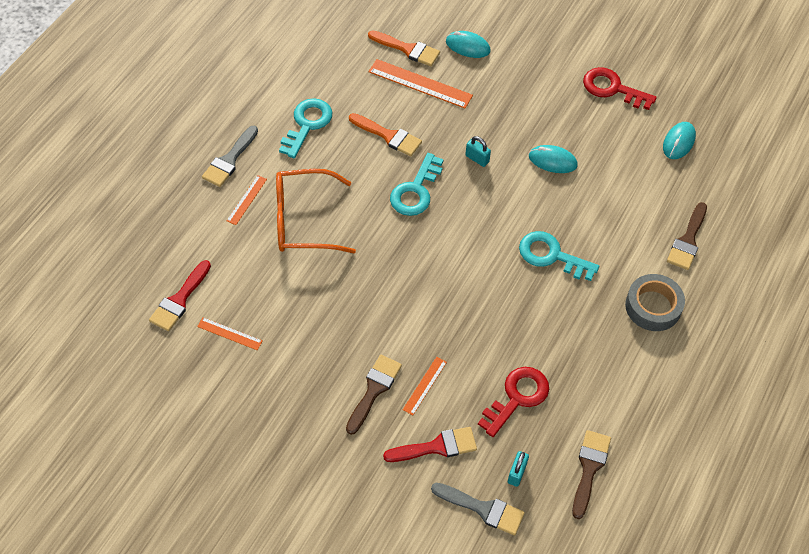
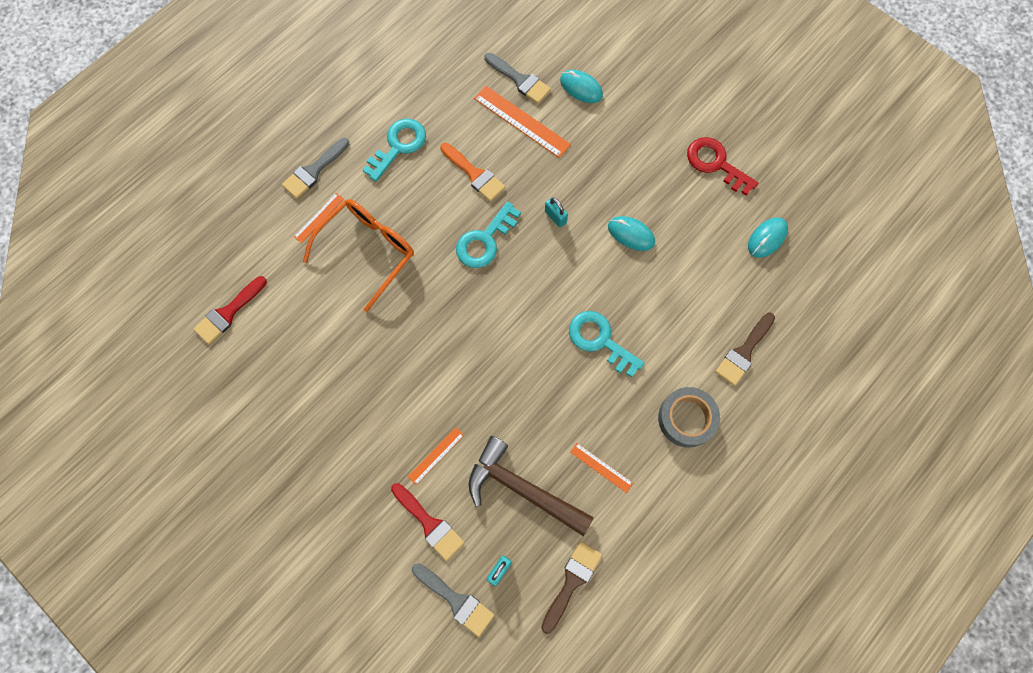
camera: 15 degrees right, 15 degrees up
(229, 333) = (265, 359): orange ruler -> orange ruler (601, 467)
(304, 220) = (367, 251): orange glasses -> orange glasses turned 120 degrees clockwise
(374, 390) = (386, 449): brown brush -> none
(408, 49) = (520, 80): orange brush -> grey brush
(437, 447) = (430, 524): red brush -> red brush turned 45 degrees clockwise
(517, 397) = (522, 488): red key -> brown hammer

